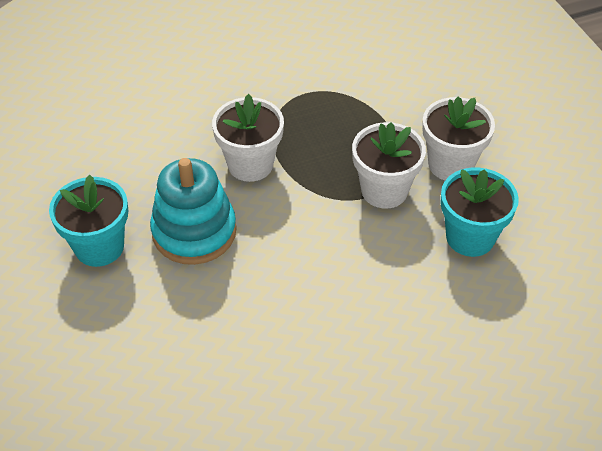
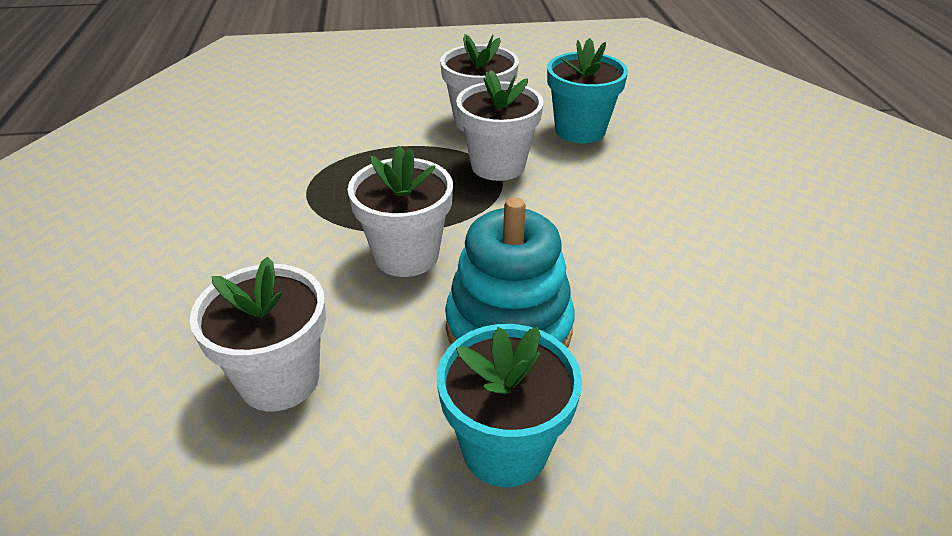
camera: 75 degrees left, 10 degrees down
(128, 140) = (279, 379): none -> white flower pot

